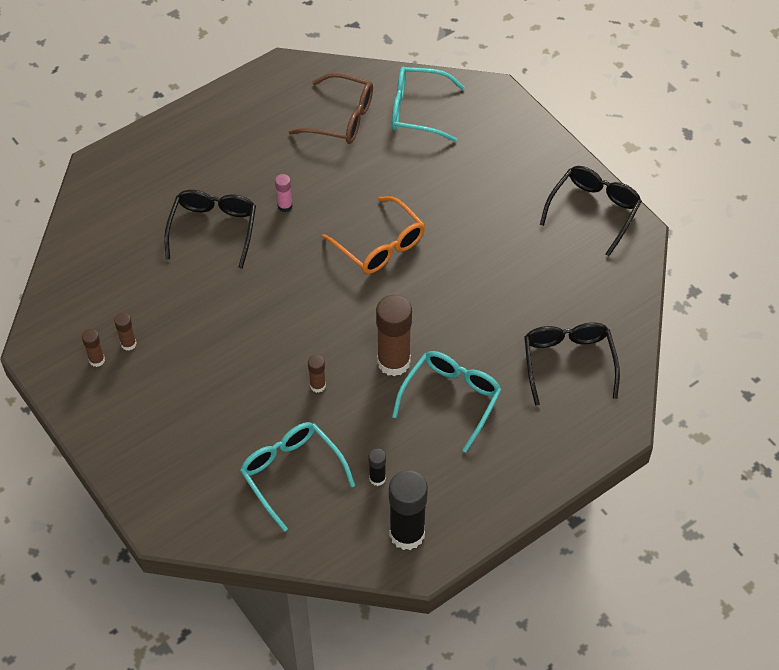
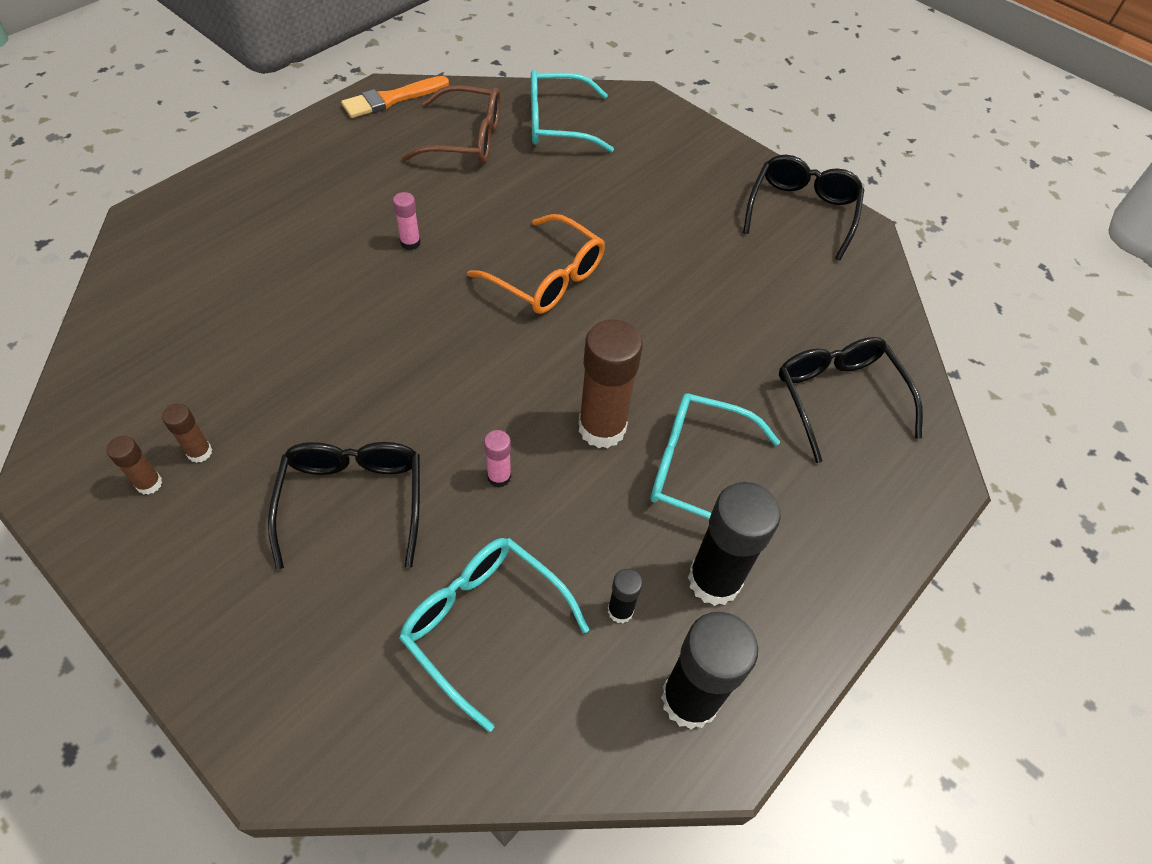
camera: 15 degrees left, 0 degrees up
(213, 229) = (315, 280): black glasses -> black glasses (353, 500)
(288, 75) = (392, 99): none -> orange brush
(317, 385) = (499, 477): brown glue stick -> pink glue stick
(442, 469) = (714, 580): none -> black glue stick
(451, 399) = (697, 469): turquoise glasses -> turquoise glasses turned 90 degrees counterclockwise

